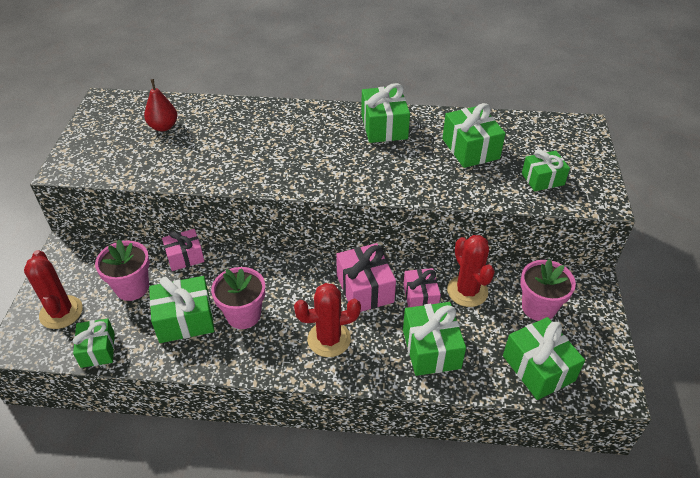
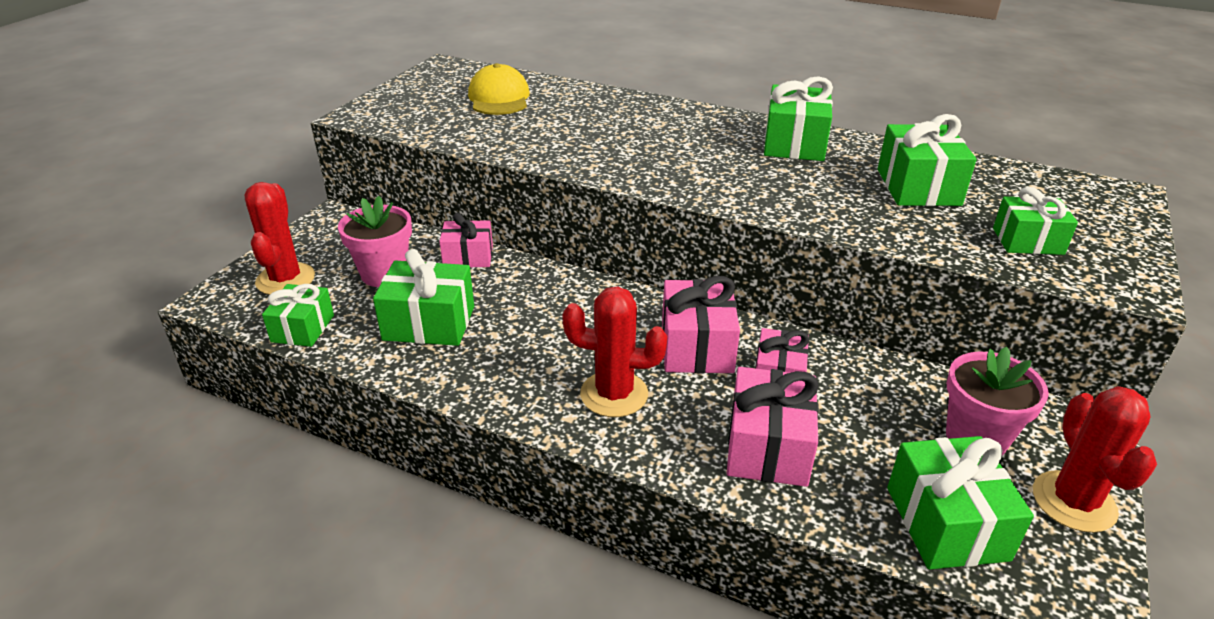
camera: 20 degrees right, 10 degrees down
(163, 127) = (499, 98): red pear -> yellow cap
(243, 315) = (508, 336): pink flower pot -> none
(431, 349) = (768, 447): green gift -> pink gift
(467, 291) = (858, 387): red cactus -> red cactus (1073, 502)

